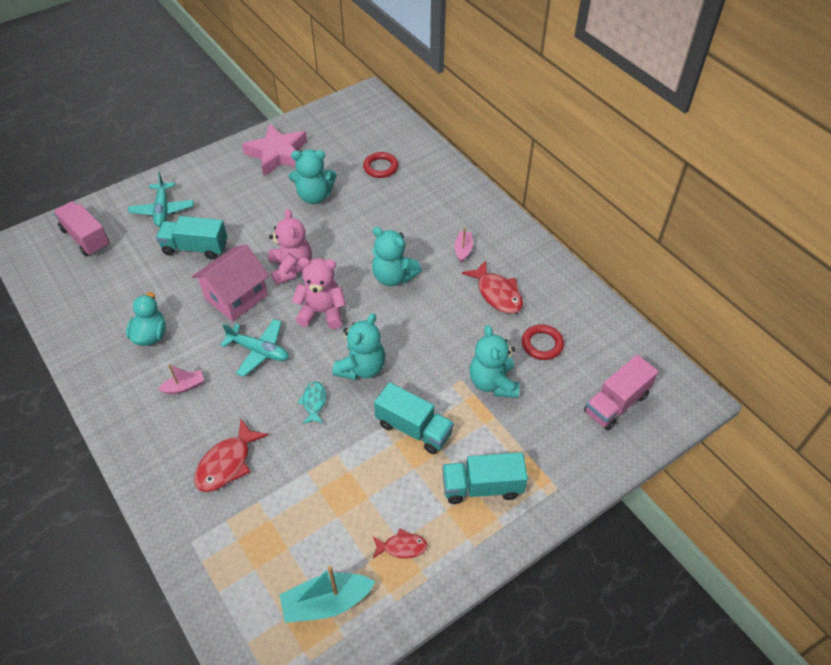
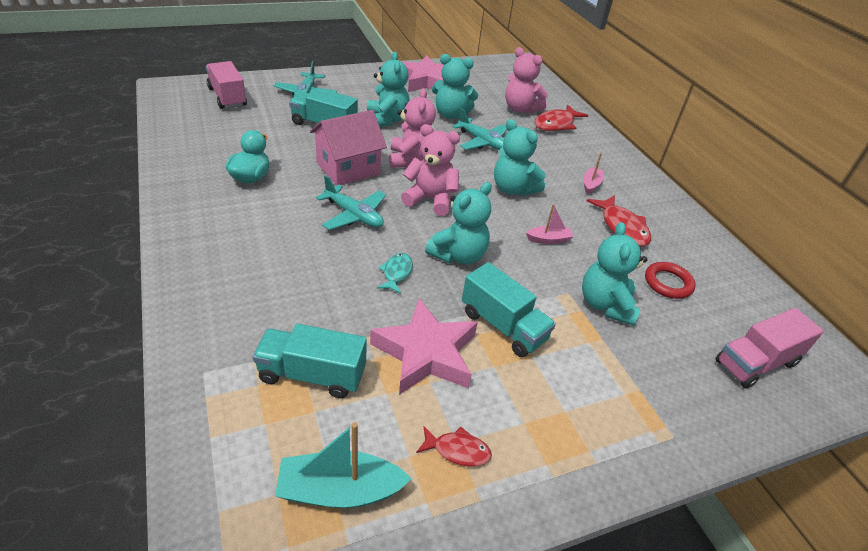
camera: 10 degrees right, 10 degrees down
(184, 386) = (264, 226): pink boat -> pink boat (548, 240)
(227, 463) = (279, 305): red fish -> red fish (556, 124)
(254, 222) = (387, 120): none -> turquoise teddy bear
(353, 225) = (482, 142): none -> turquoise plane
(358, 473) = (426, 353): none -> pink star
(380, 167) = (520, 109): red ring -> pink teddy bear
(482, 487) = (575, 409): turquoise truck -> turquoise truck (312, 375)

